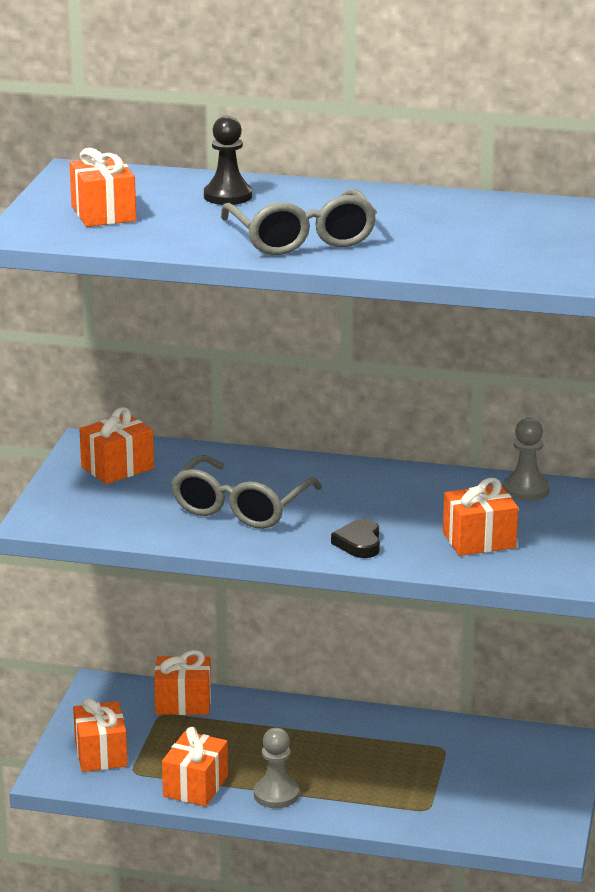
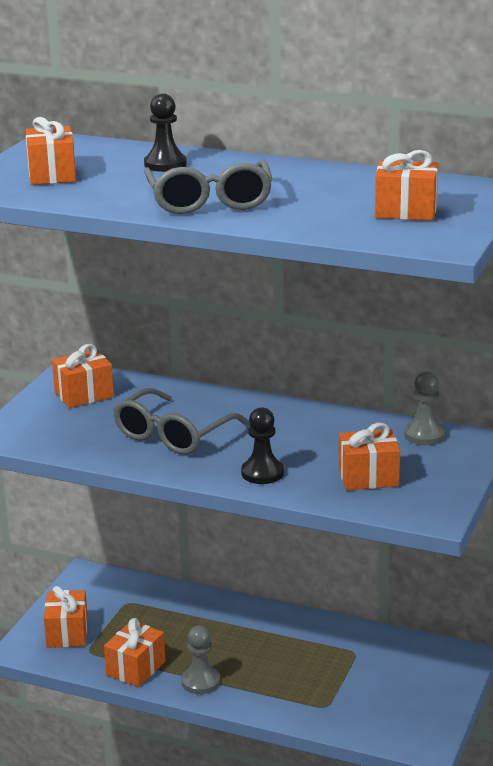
camera: 10 degrees right, 0 degrees up
(183, 702) = (148, 594): orange gift -> orange gift (406, 211)
(359, 543) = (262, 473): black heart -> black pawn

